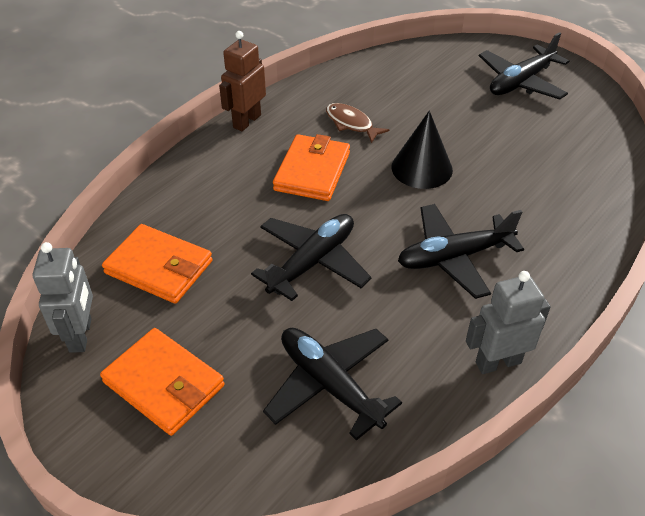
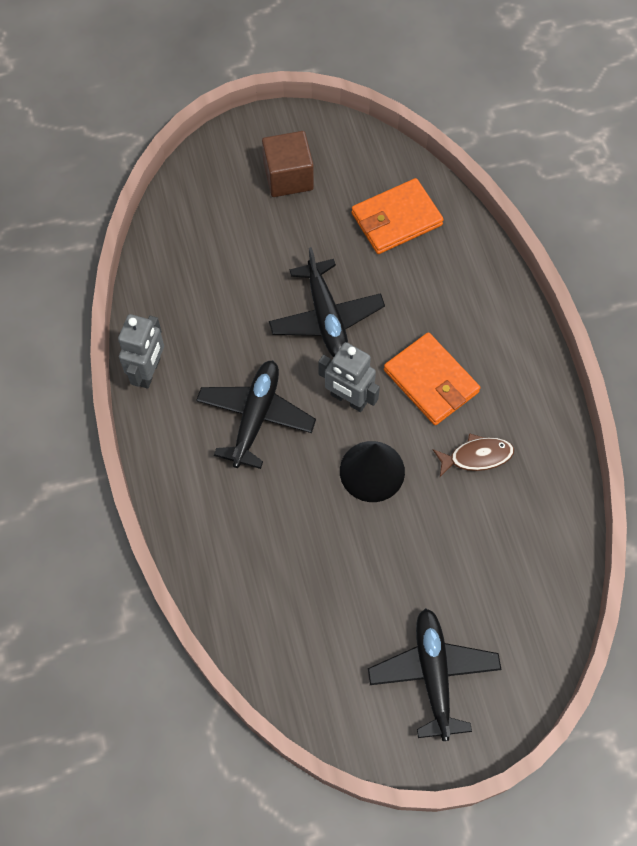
camera: 125 degrees right, 20 degrees up
(81, 335) = (365, 150): grey robot -> grey robot (348, 399)
(164, 384) = (288, 177): orange wallet -> brown cube
(246, 121) = (541, 370): brown robot -> none
(330, 385) = (214, 263): black plane -> none

